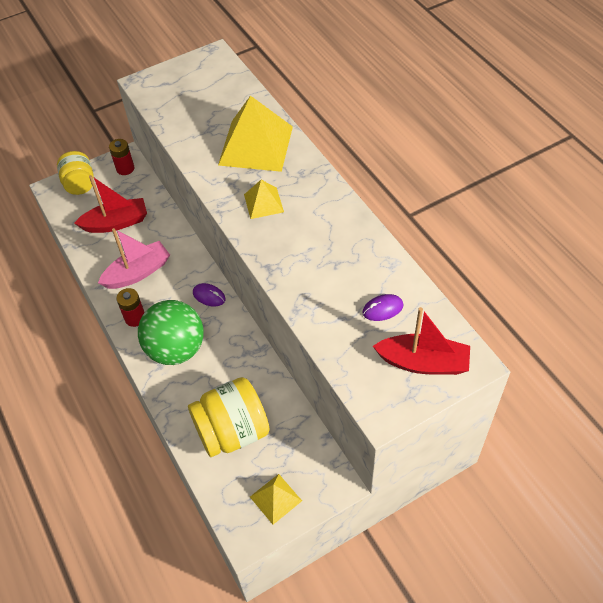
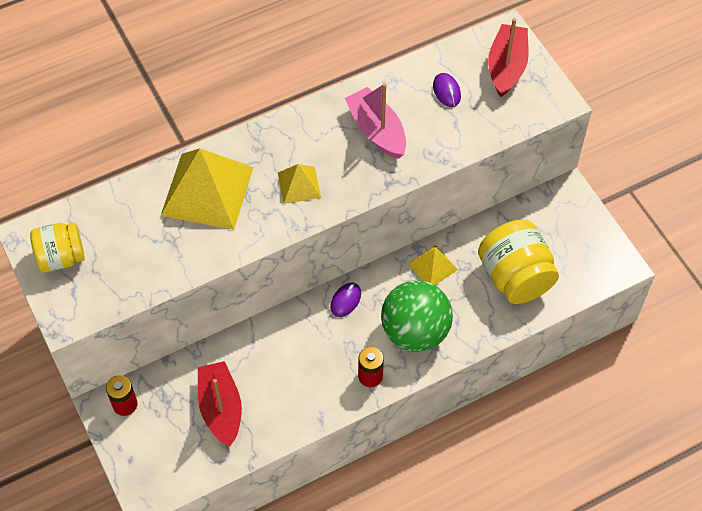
camera: 90 degrees left, 5 degrees up
(80, 184) = (144, 460): yellow jar -> yellow jar (61, 257)
(138, 272) = (304, 377): pink boat -> pink boat (377, 130)
(276, 498) = (584, 241): yellow pyramid -> yellow pyramid (432, 266)

